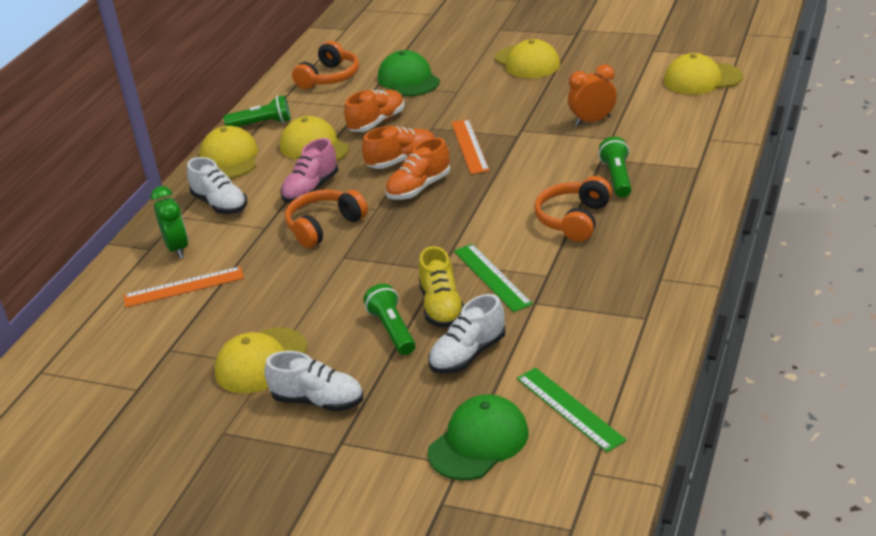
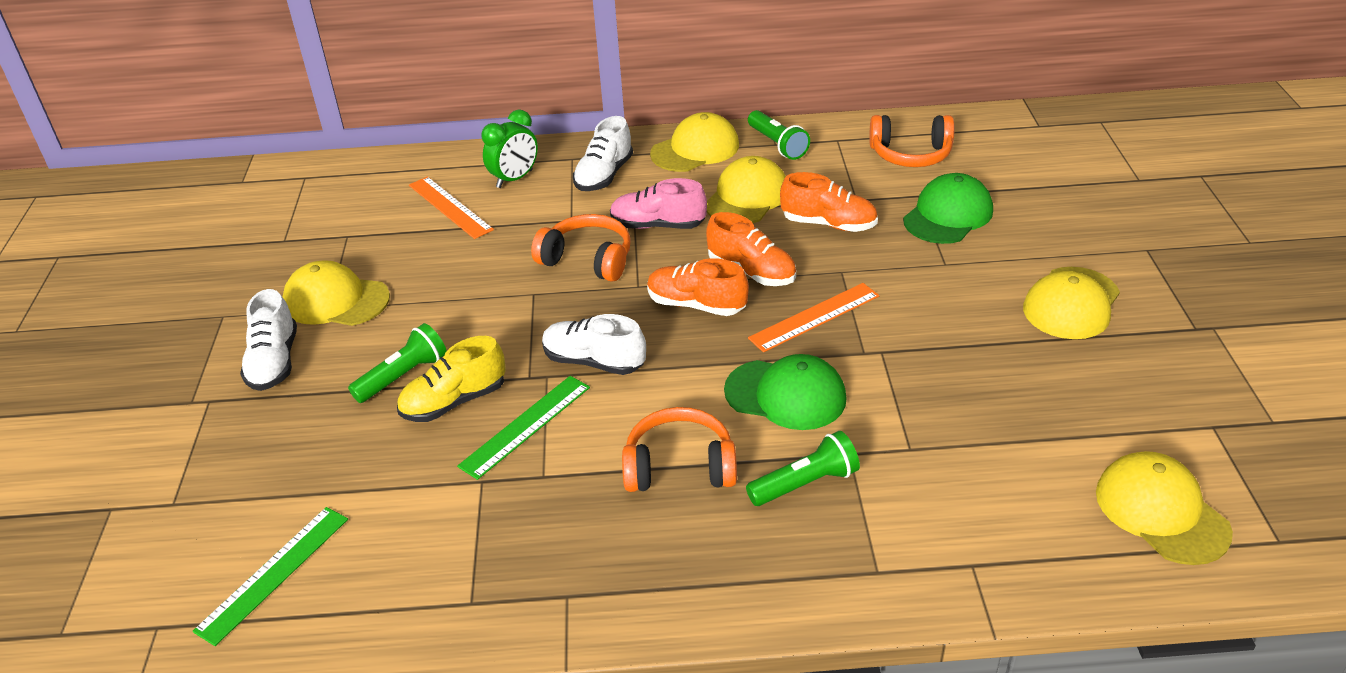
camera: 65 degrees right, 5 degrees up
(468, 355) = (366, 452): white shoe -> white shoe (594, 361)
(478, 442) = (210, 508): green cap -> green cap (785, 395)
(592, 121) = (947, 416): orange clock -> none

